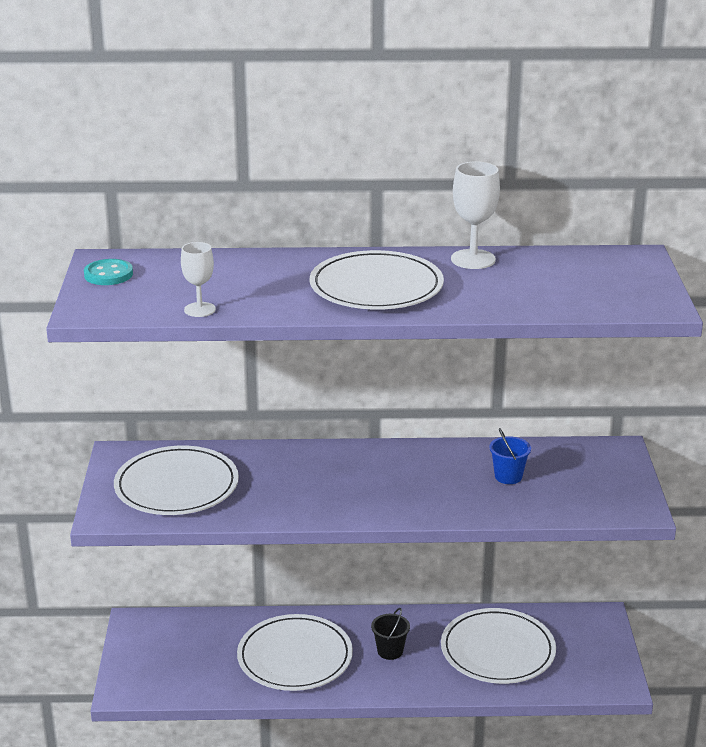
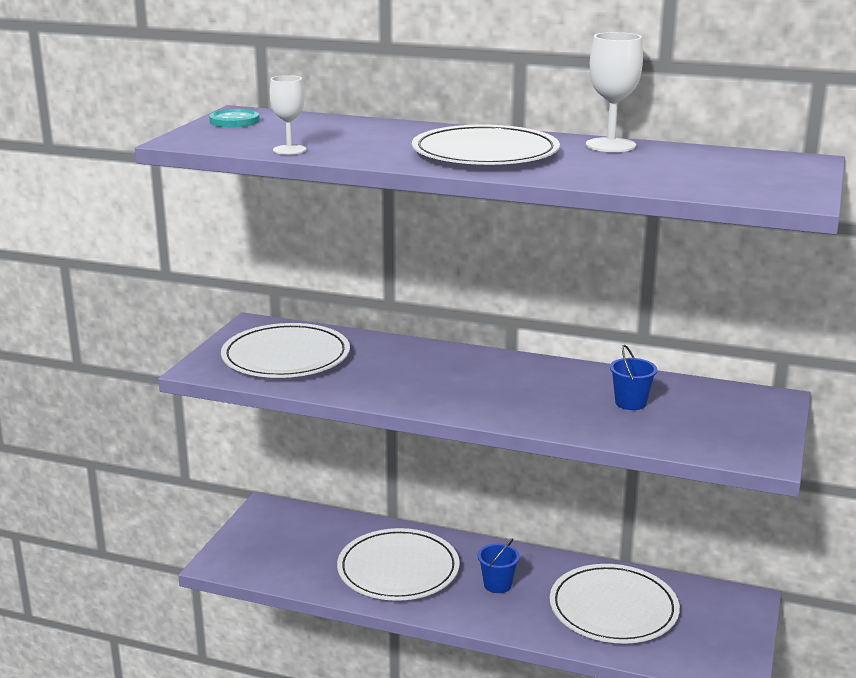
camera: 20 degrees right, 5 degrees down
(390, 651) = (497, 585): black bucket -> blue bucket

